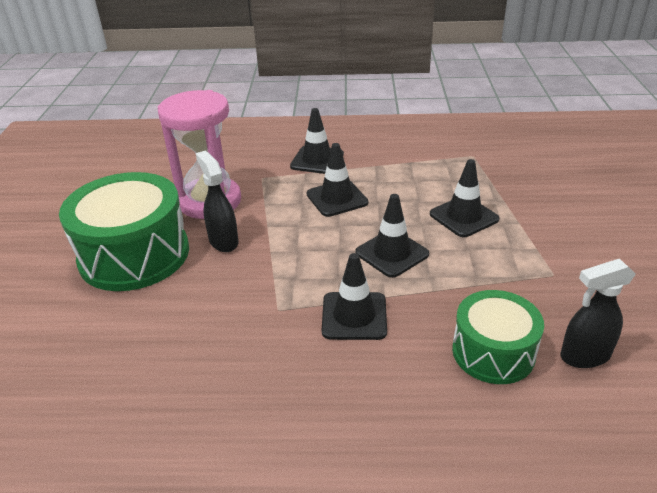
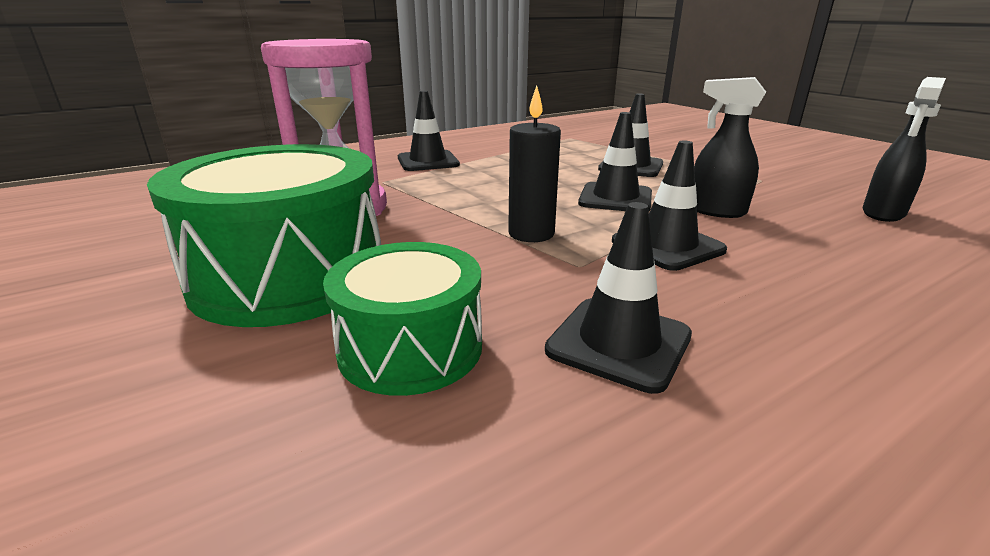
camera: 35 degrees left, 10 degrees down
(223, 241) = (412, 233): black spray bottle -> black spray bottle (715, 211)
(287, 269) = (531, 234): none -> black candle
(337, 198) = (494, 179): black traffic cone -> black traffic cone (619, 343)
(493, 352) = (826, 231): green drum -> green drum (410, 347)

